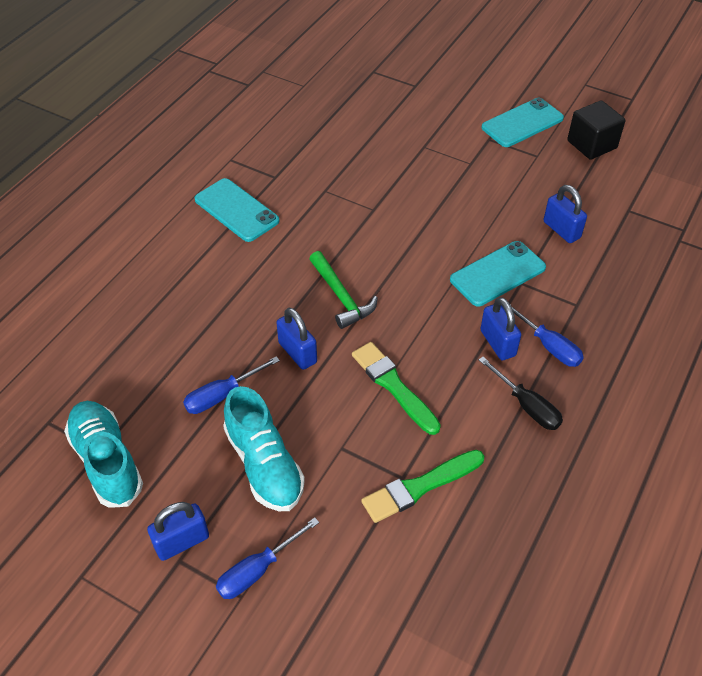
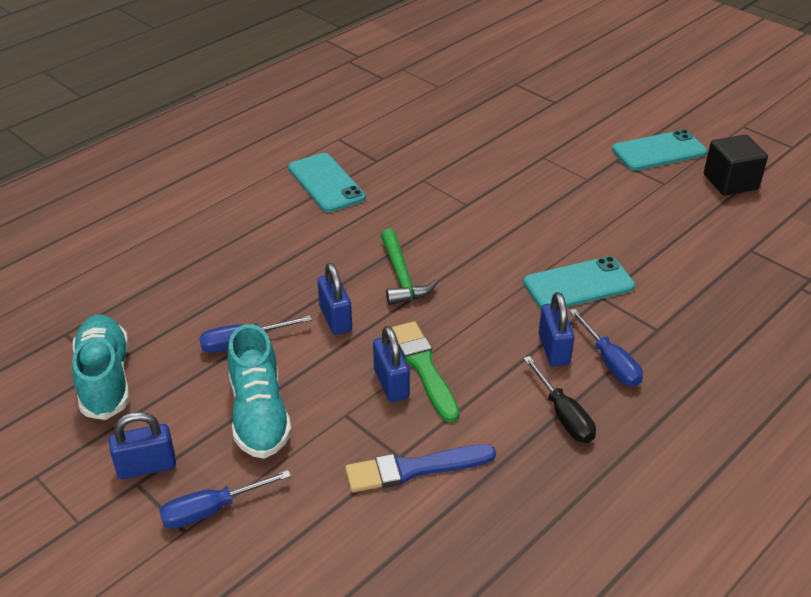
camera: 15 degrees right, 10 degrees down
(420, 487) = (415, 469): green brush -> blue brush
(561, 230) = (666, 256): blue padlock -> blue padlock (391, 384)

